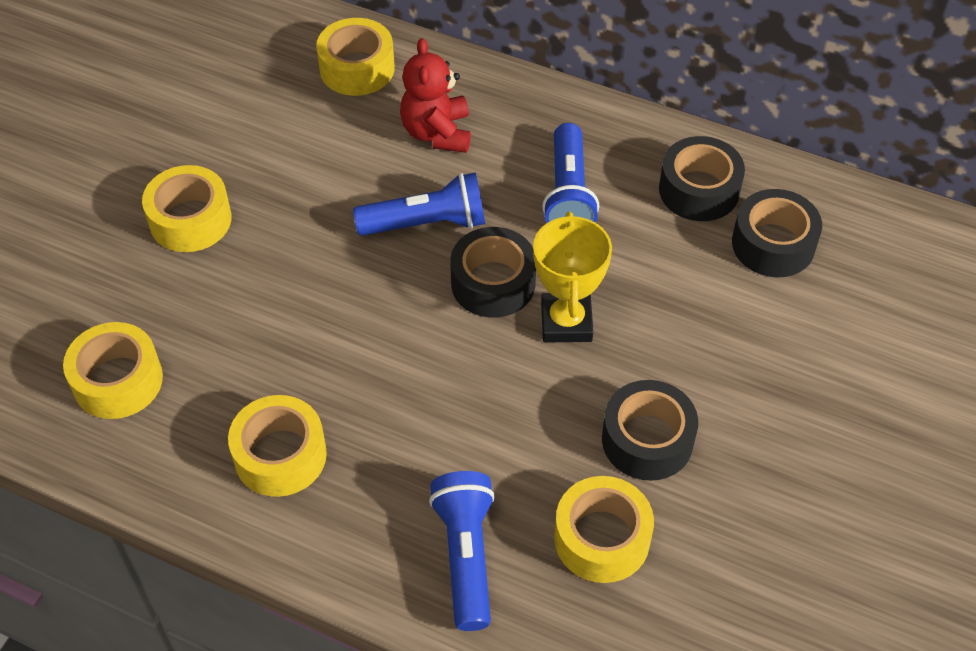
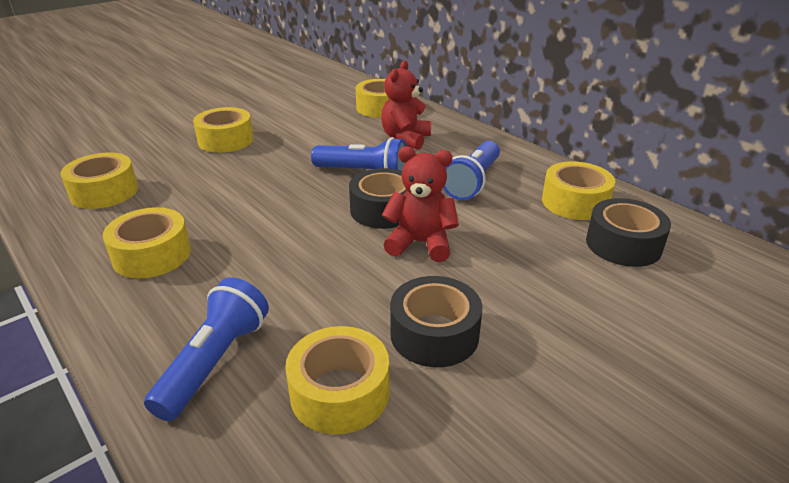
camera: 25 degrees right, 20 degrees down
(566, 322) = (420, 243): yellow trophy -> red teddy bear
(699, 190) = (575, 202): black tape -> yellow tape

